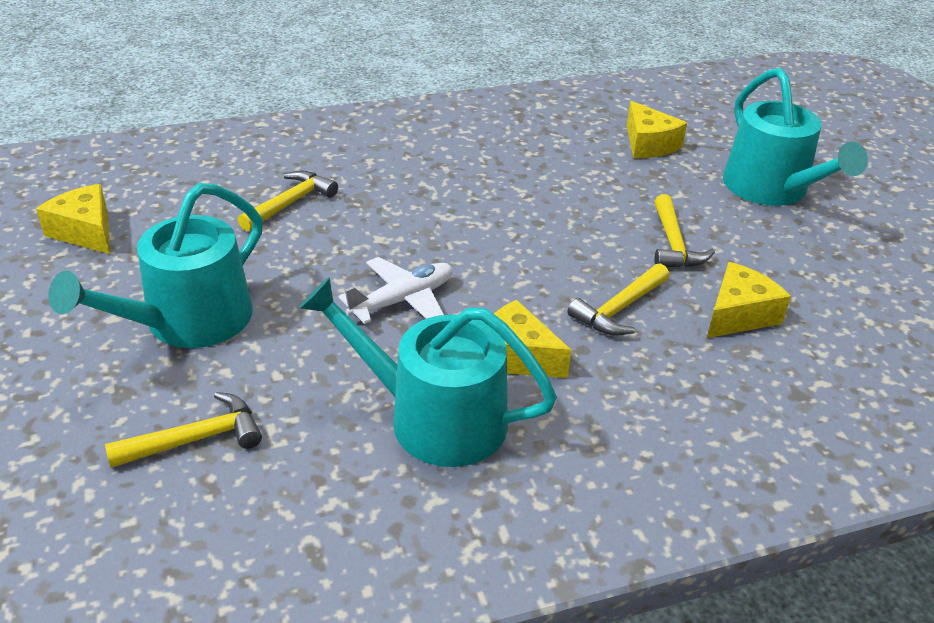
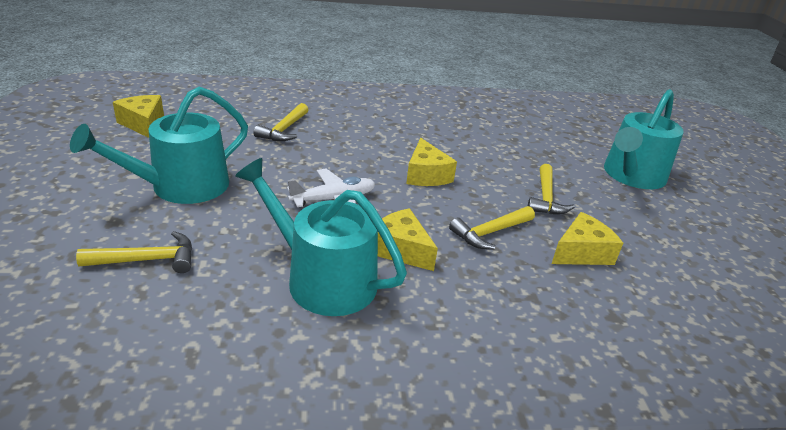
camera: 10 degrees right, 5 degrees down
(290, 203) = (284, 130): yellow hammer -> yellow hammer turned 150 degrees clockwise
(648, 144) = (548, 135): yellow cheese -> yellow cheese (426, 175)
(771, 189) = (632, 176): turquoise watering can -> turquoise watering can turned 45 degrees clockwise

